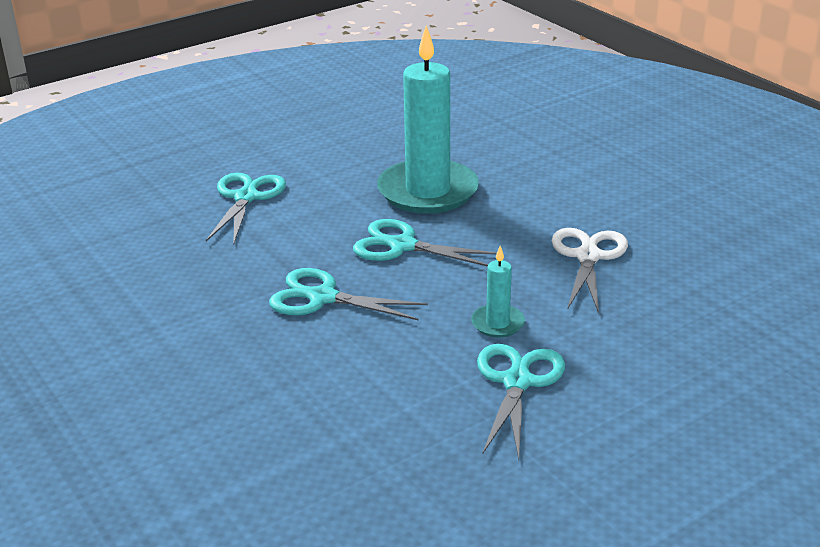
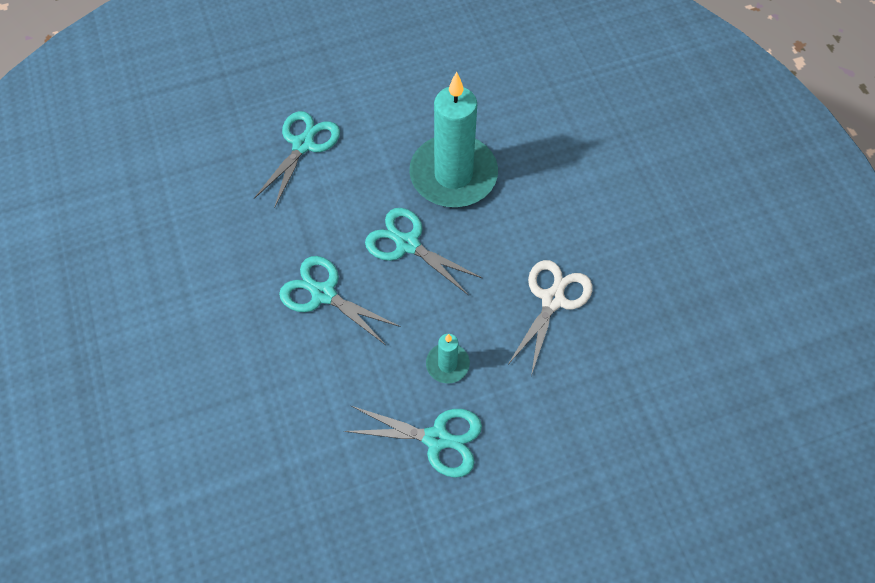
camera: 15 degrees right, 30 degrees up
(517, 382) = (436, 439): turquoise scissors -> turquoise scissors turned 75 degrees clockwise

